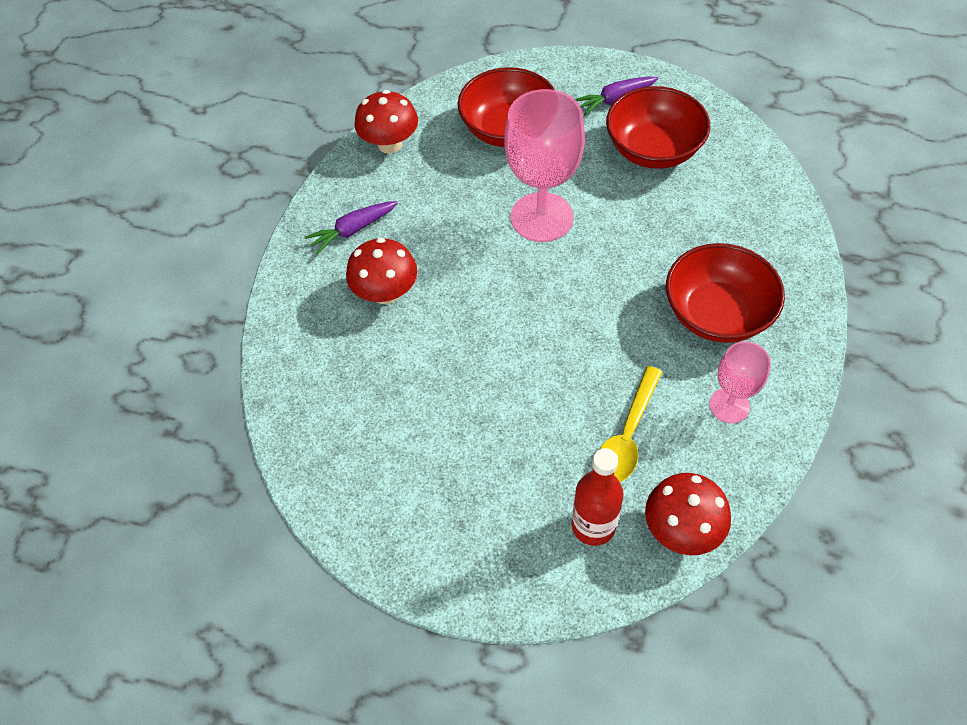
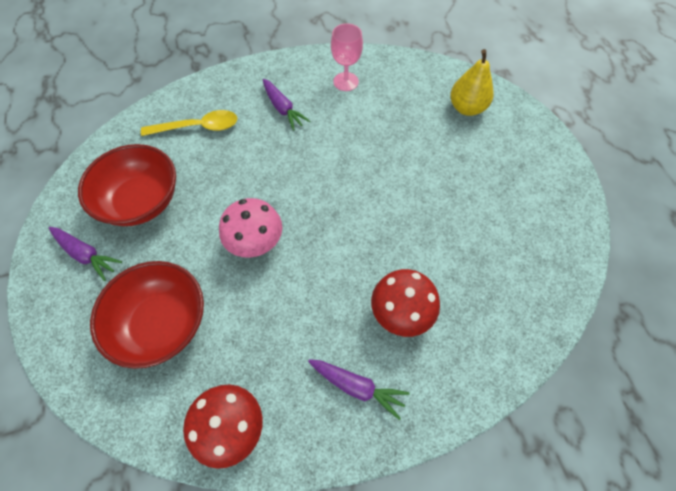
camera: 125 degrees left, 5 degrees up
(542, 217) = (255, 242): pink goblet -> pink mushroom
(593, 526) = (466, 108): red bottle -> yellow pear
(627, 436) = (401, 116): yellow spoon -> yellow spoon (198, 127)
(681, 529) = (436, 74): red mushroom -> none
(717, 314) = (283, 109): red bowl -> purple carrot

